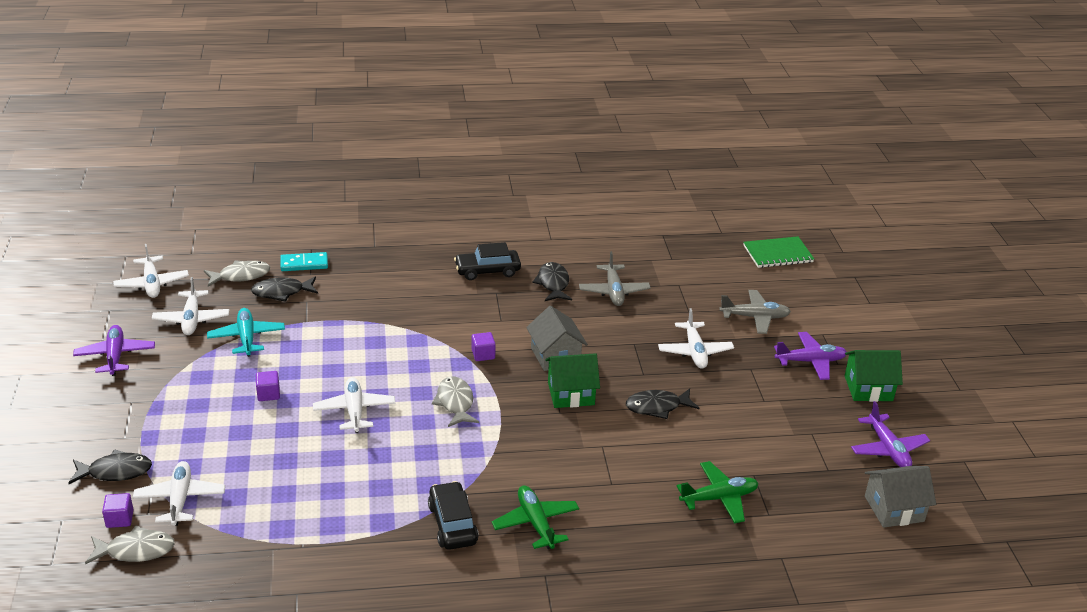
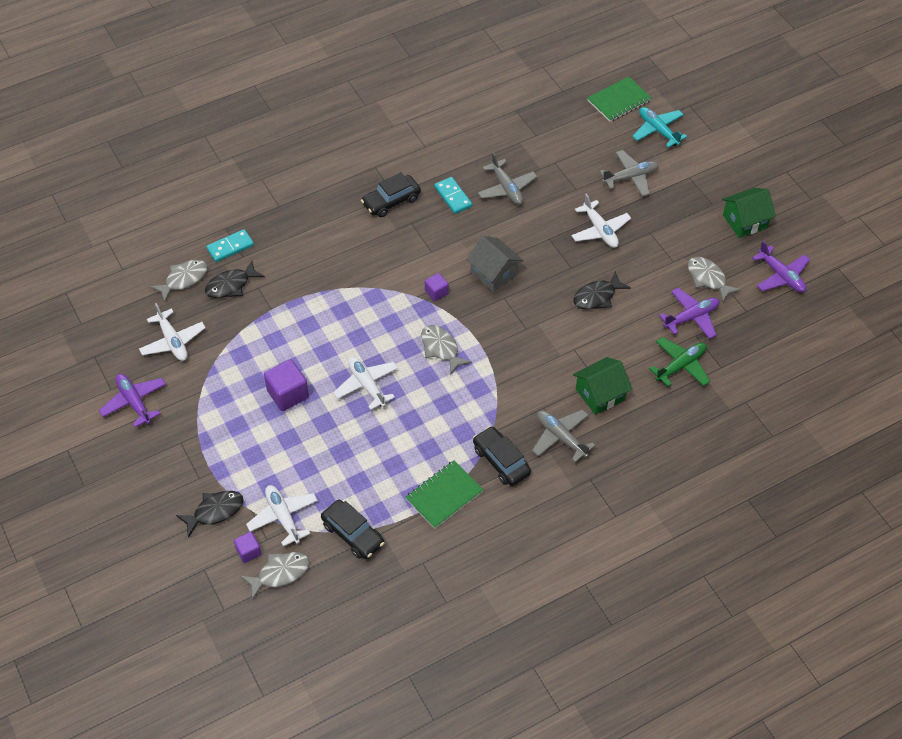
camera: 20 degrees left, 20 degrees up
(152, 284) = (111, 315): white plane -> none
(241, 539) = (353, 534): none -> black car
(247, 338) = (232, 344): turquoise plane -> turquoise plane (658, 130)
(268, 394) = (288, 394): purple cube -> purple cube, size x1.73
(366, 536) = (444, 495): none -> green notebook
(536, 523) = (561, 437): green plane -> grey plane
(553, 284) = (453, 197): black fish -> turquoise domino
(570, 393) = (525, 307): green house -> green house (600, 394)
(796, 427) = (708, 279): none -> grey fish
(810, 361) = (692, 209): purple plane -> purple plane (691, 317)
(894, 509) = (805, 330): grey house -> none

